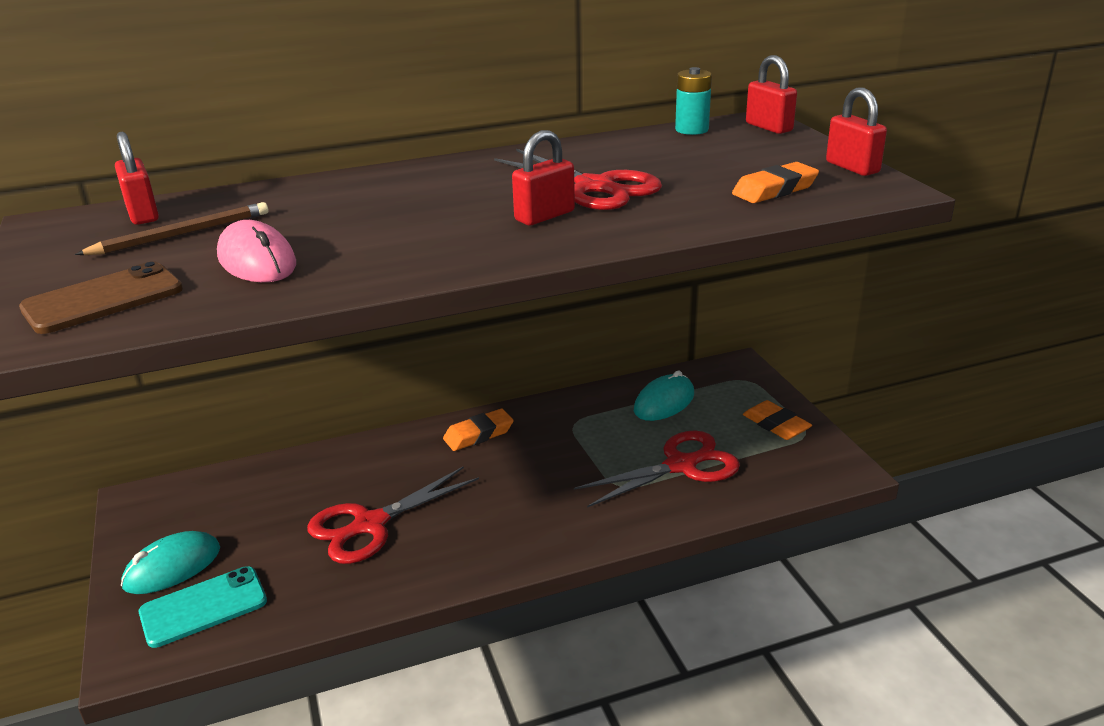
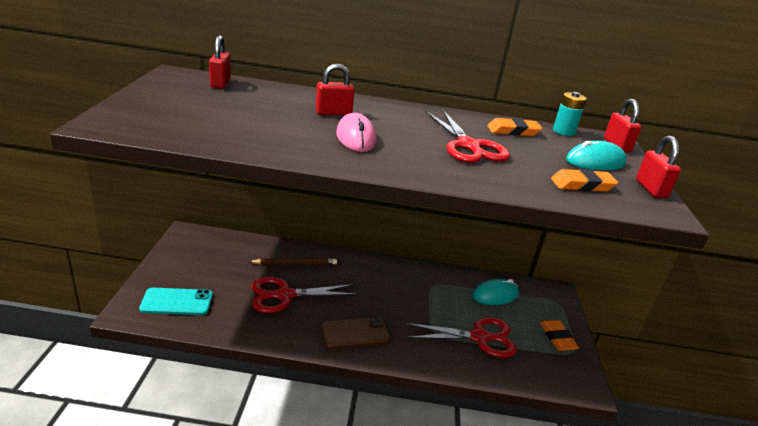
camera: 20 degrees right, 0 degrees up
(103, 299) = (157, 119): brown phone -> brown phone (355, 333)
(172, 567) = (178, 275): turquoise mouse -> turquoise mouse (595, 162)
(181, 234) = (227, 99): brown pencil -> brown pencil (295, 263)
(257, 261) = (247, 125): pink mouse -> pink mouse (356, 137)
(478, 434) = (375, 270): orange eraser -> orange eraser (513, 131)
(544, 216) = (422, 152): red padlock -> red padlock (333, 113)

